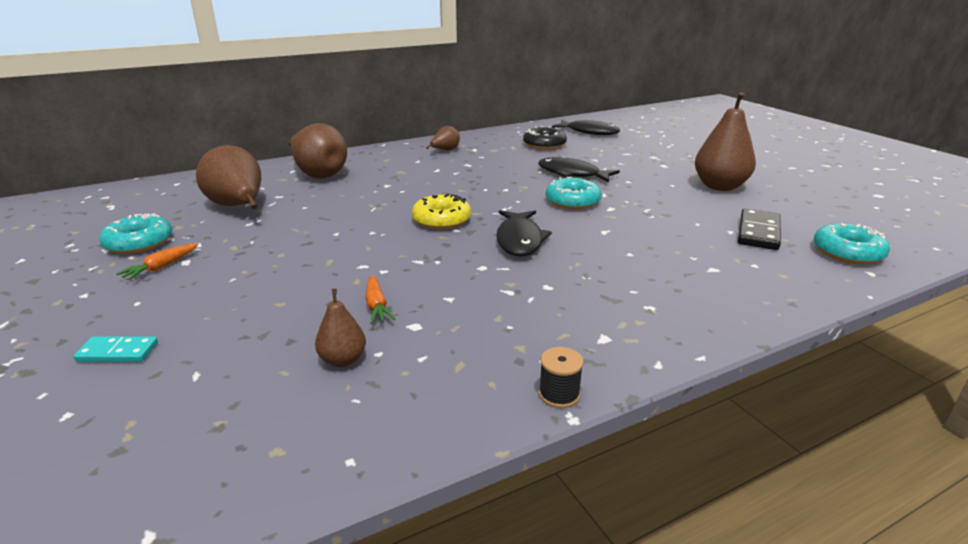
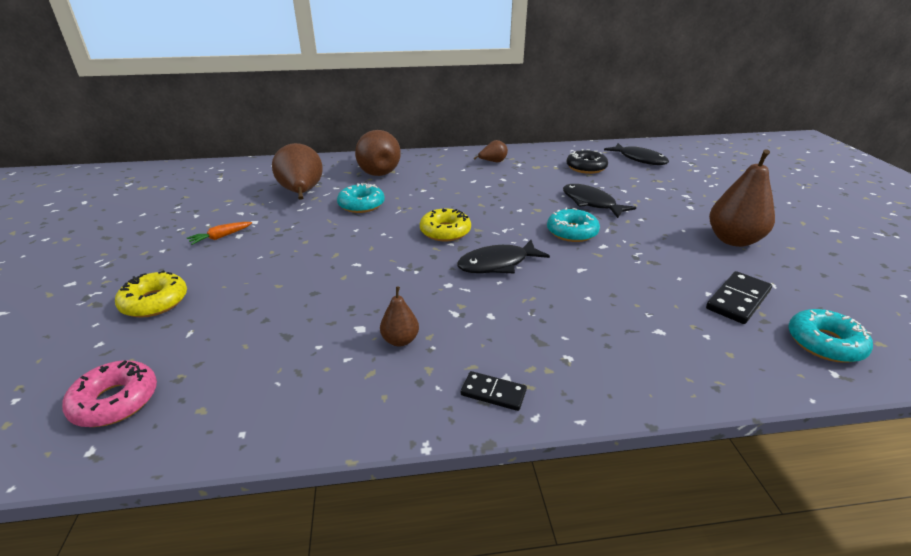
camera: 20 degrees right, 5 degrees up
(118, 352) = (155, 302): turquoise domino -> yellow donut
(139, 243) = (219, 213): turquoise donut -> turquoise donut (361, 205)
(144, 472) = (115, 401): none -> pink donut
(343, 360) = (290, 346): brown pear -> brown pear (400, 340)
(376, 305) = (344, 303): orange carrot -> none
(519, 240) = (497, 264): black fish -> black fish turned 45 degrees clockwise
(559, 394) = (430, 422): black spool -> none
(602, 353) = (493, 393): none -> black domino

